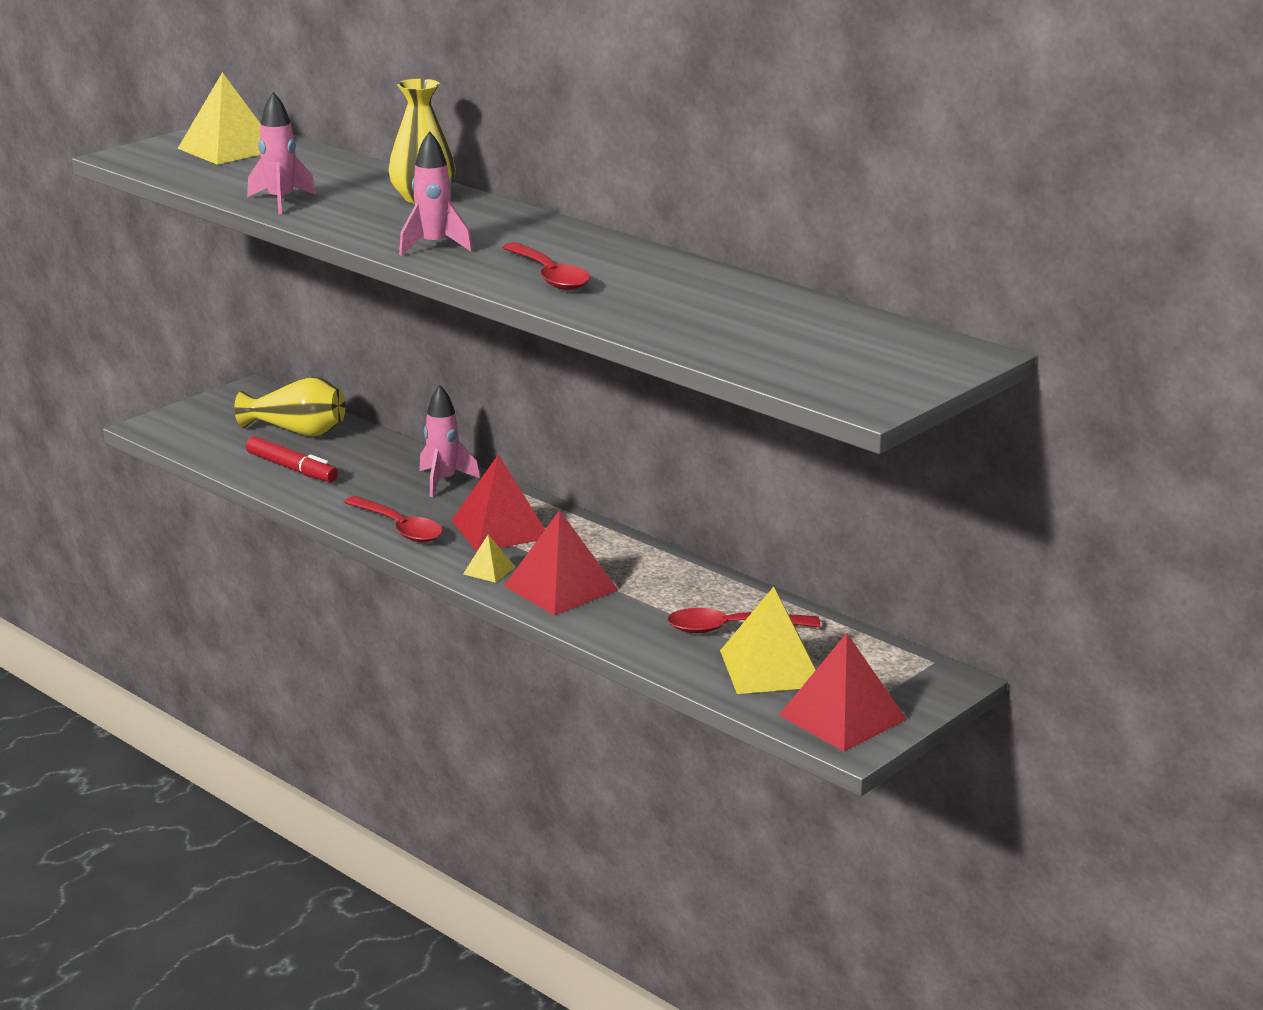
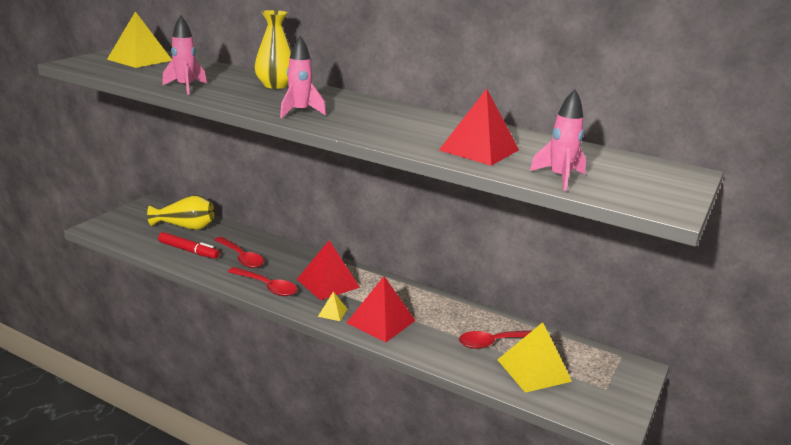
camera: 15 degrees left, 0 degrees up
(443, 481) = (282, 254): pink rocket -> pink rocket (559, 178)
(549, 276) = (386, 129): red spoon -> red spoon (241, 257)
(842, 717) = (597, 404): red pyramid -> red pyramid (479, 150)

